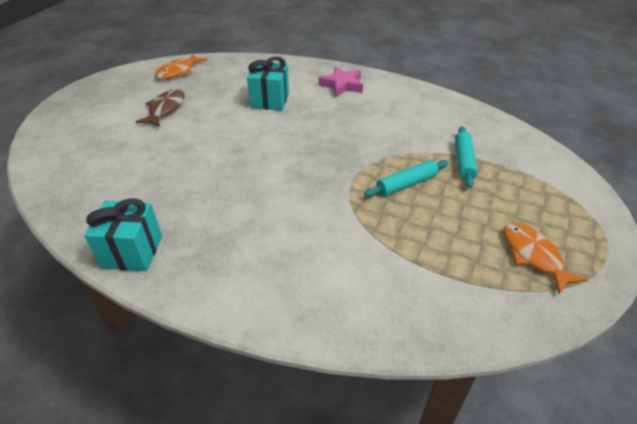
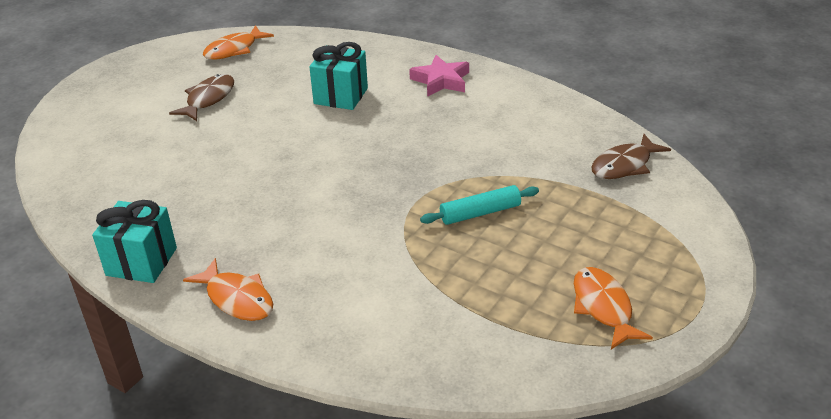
camera: 10 degrees right, 5 degrees down
(225, 278) = (237, 298): none -> orange fish
(463, 161) = (564, 190): turquoise rolling pin -> none
(499, 138) = (624, 165): none -> brown fish

